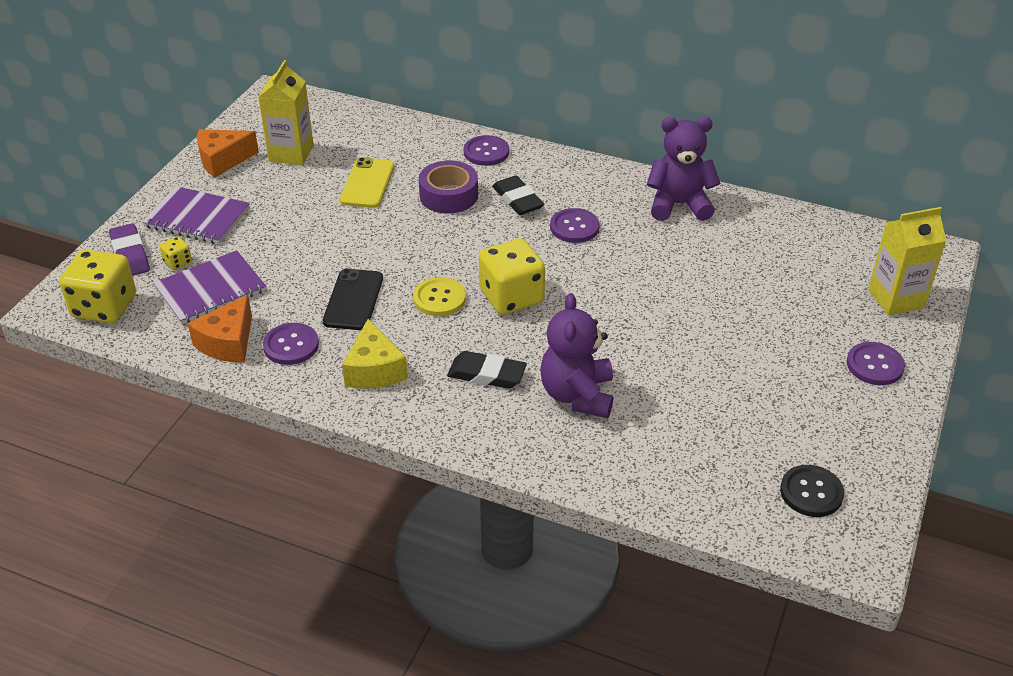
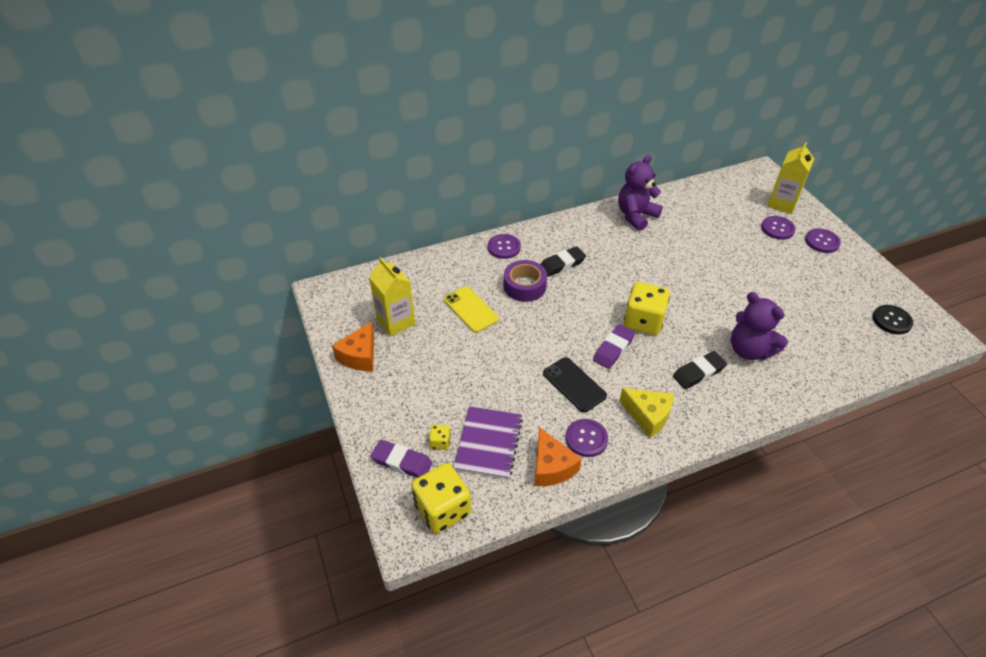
camera: 45 degrees left, 5 degrees up
(197, 218) = (405, 405): purple notebook -> none
(439, 298) = (613, 349): yellow button -> purple eraser
(517, 200) = (562, 264): black eraser -> black eraser turned 45 degrees counterclockwise
(574, 227) = (611, 261): purple button -> purple button (777, 229)

